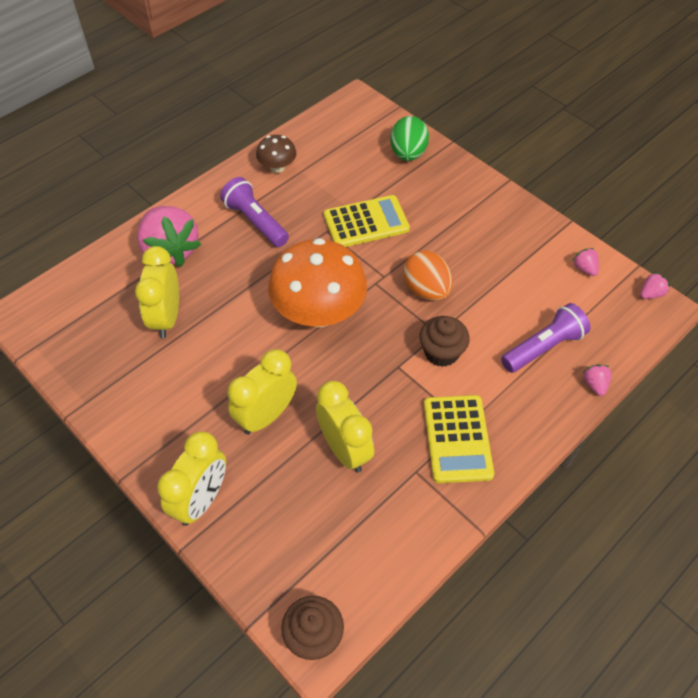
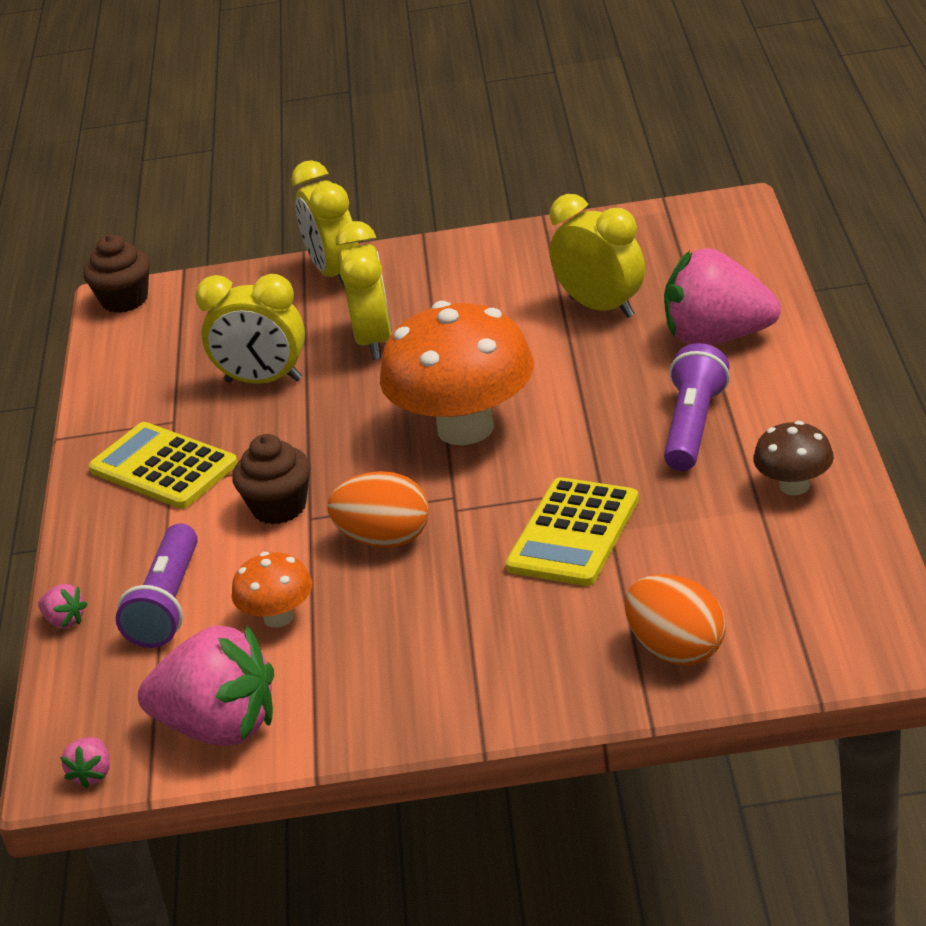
camera: 135 degrees right, 20 degrees down
(255, 221) = (694, 426): purple flashlight -> purple flashlight turned 75 degrees counterclockwise
(408, 154) = (677, 649): green egg -> orange egg
(509, 295) = (278, 617): none -> orange mushroom
(584, 268) = (219, 727): pink strawberry -> pink strawberry, size x2.48

